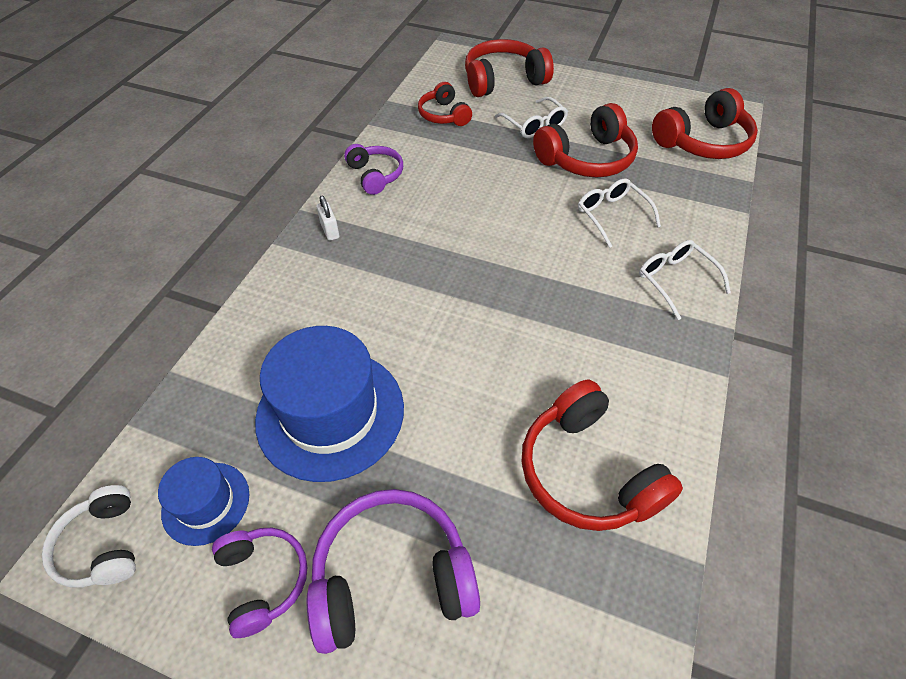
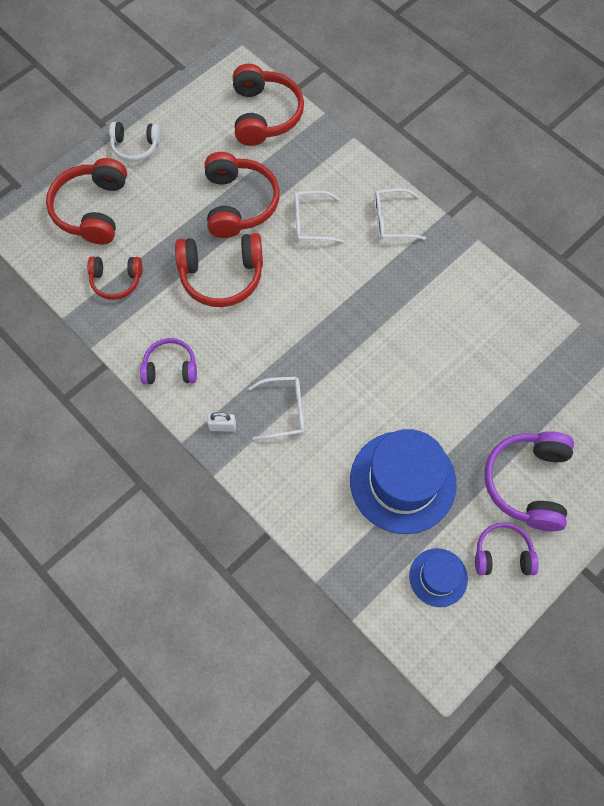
camera: 65 degrees left, 15 degrees up
(103, 545) = (443, 647): white headphones -> white headphones (135, 146)
(534, 125) = (173, 218): white glasses -> white glasses (283, 411)
(587, 471) = (507, 351): red headphones -> red headphones (221, 276)

